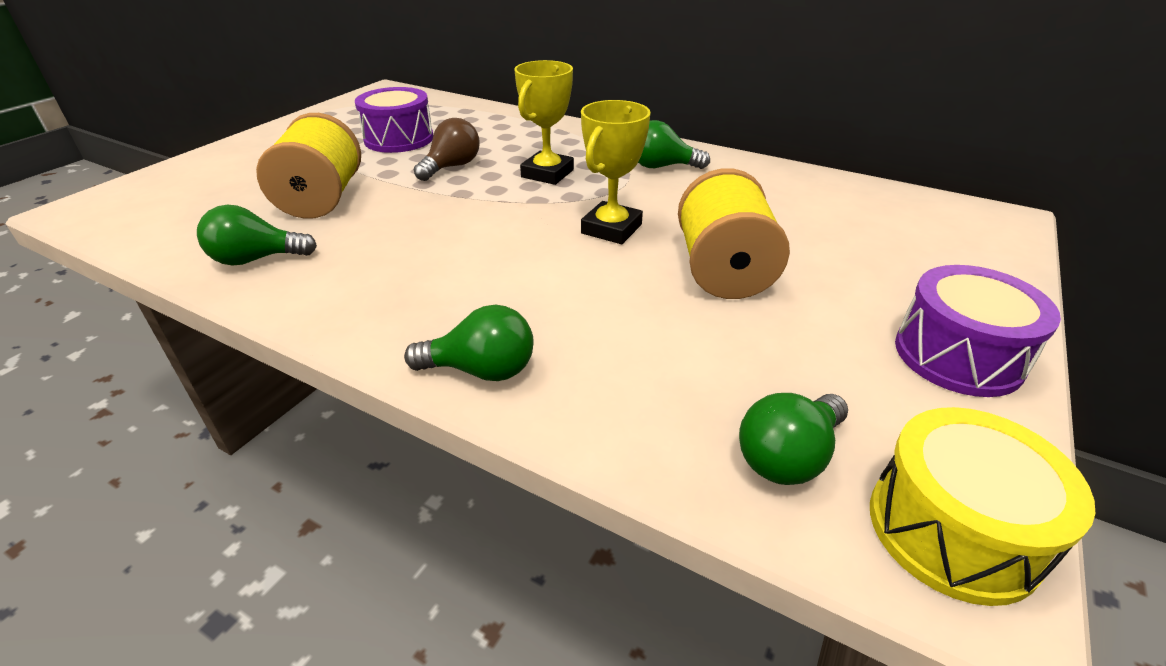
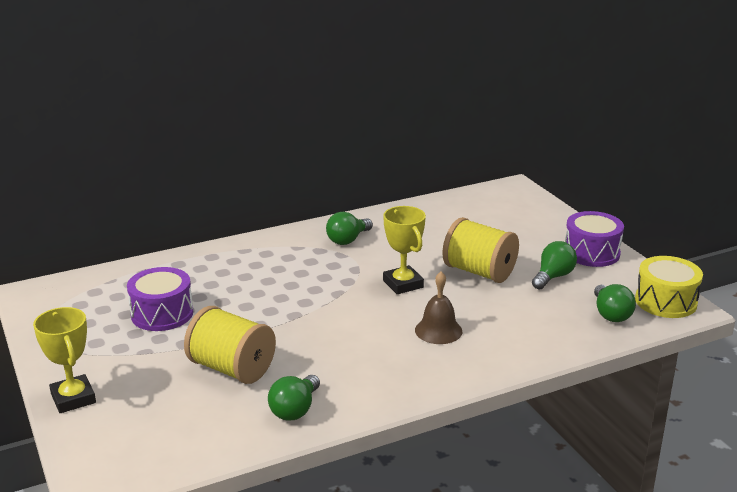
camera: 55 degrees left, 10 degrees down
(452, 167) = (247, 307): brown light bulb -> none
(481, 370) = (492, 363): green light bulb -> green light bulb (553, 277)
(526, 292) = (438, 330): none -> brown bell
(547, 173) = (306, 278): yellow trophy -> yellow trophy (73, 398)

